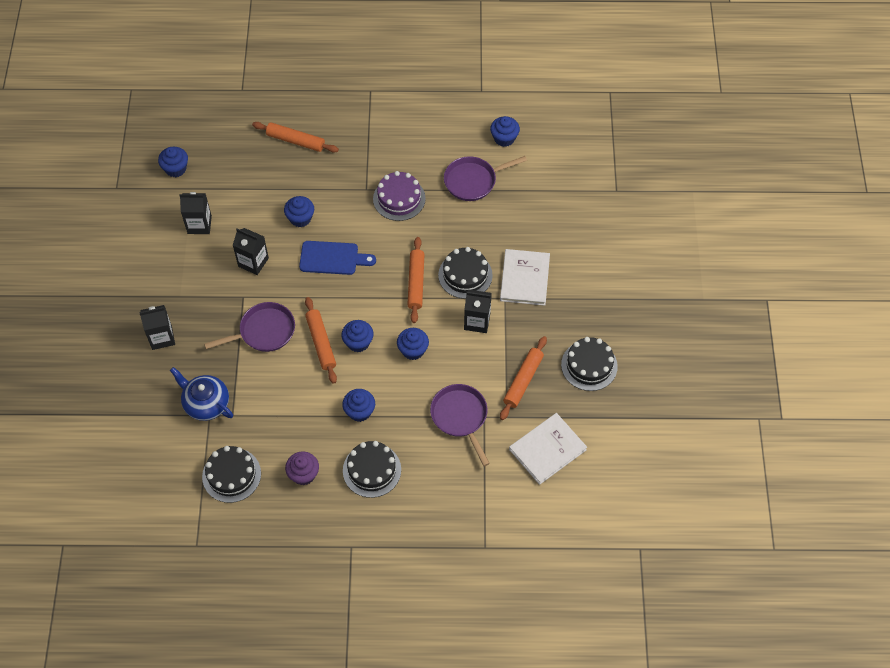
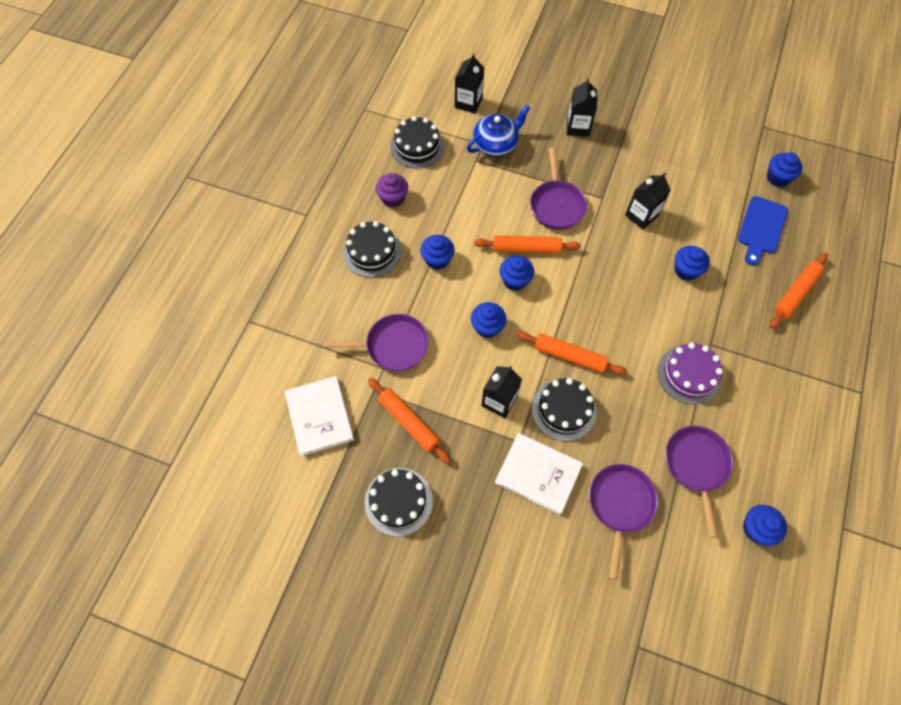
camera: 110 degrees right, 5 degrees up
(199, 225) = (700, 182): black carton -> black carton (468, 103)
(332, 258) = (625, 286): blue cutting board -> blue cutting board (761, 228)
(525, 221) = (620, 505): none -> purple pan

